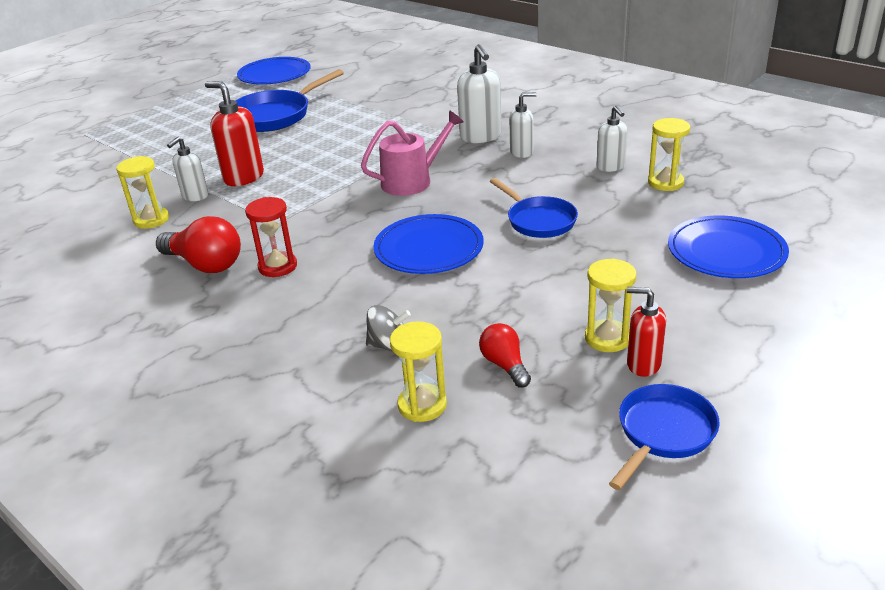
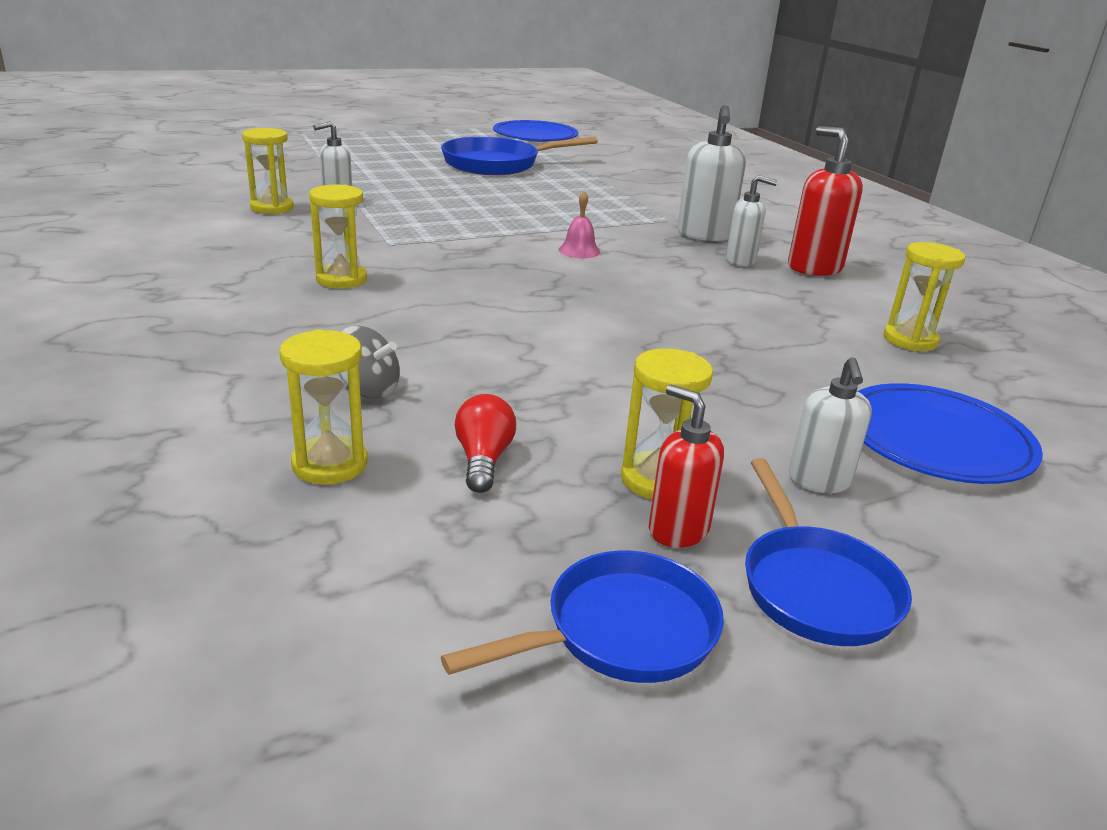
camera: 20 degrees right, 5 degrees down
(205, 264) = (273, 256): red light bulb -> none
(243, 177) = (403, 201): red soap dispenser -> red soap dispenser (814, 268)
(277, 266) = (341, 279): red hourglass -> yellow hourglass
(412, 181) = (579, 250): pink watering can -> pink bell
(429, 249) = (526, 314): blue plate -> none
(538, 220) = (693, 328): blue pan -> blue pan (815, 587)
(610, 167) = (846, 304): white soap dispenser -> white soap dispenser (819, 481)

